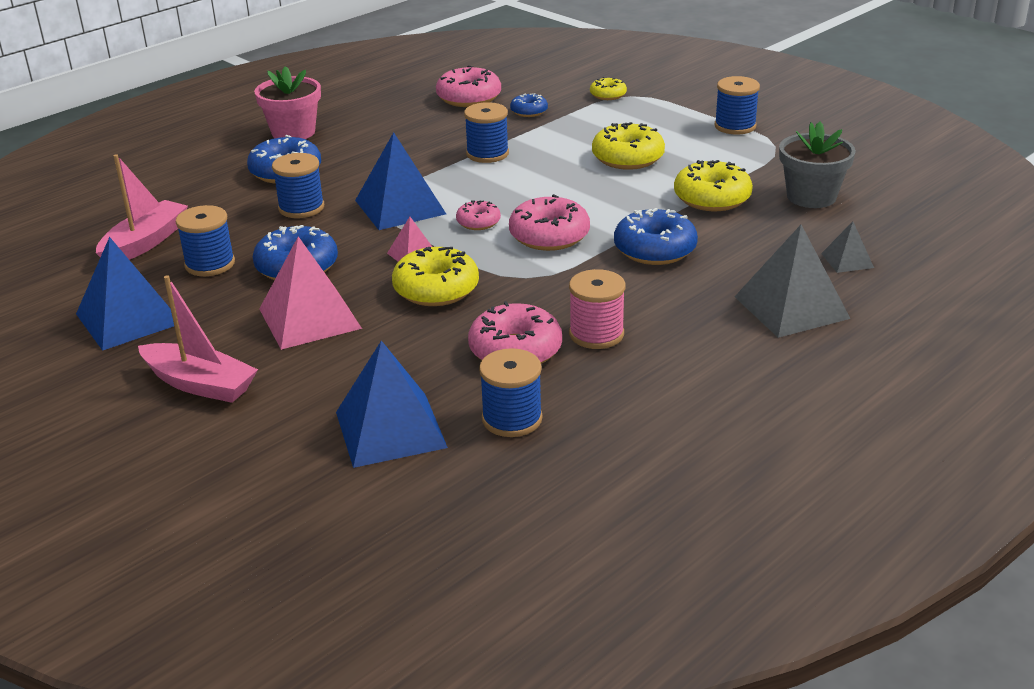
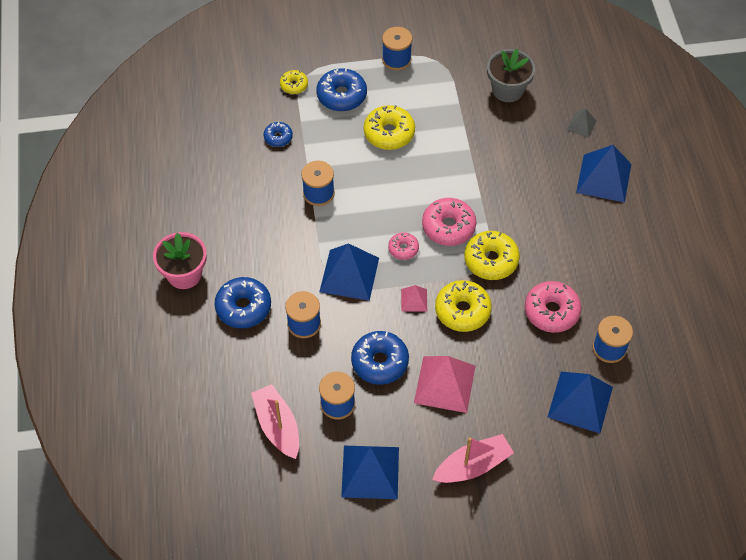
camera: 55 degrees left, 25 degrees up
(469, 98) = (225, 154): pink donut -> none
(596, 334) = (564, 269): pink spool -> none
(655, 250) = (503, 192): blue donut -> blue donut (341, 95)
(712, 198) = (471, 130): yellow donut -> yellow donut (491, 260)
(791, 307) = (603, 178): grey pyramid -> blue pyramid

